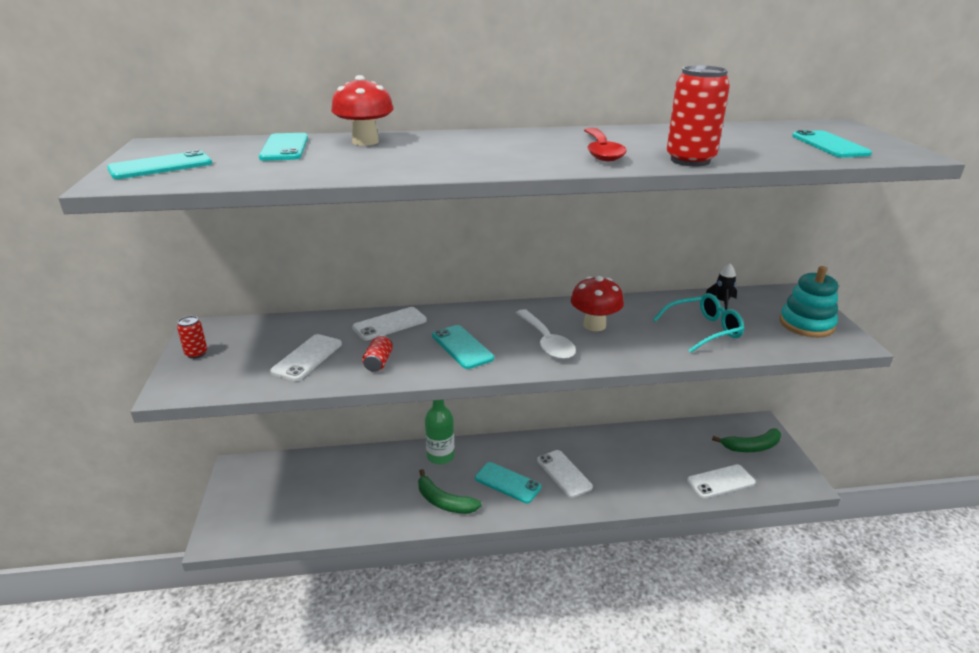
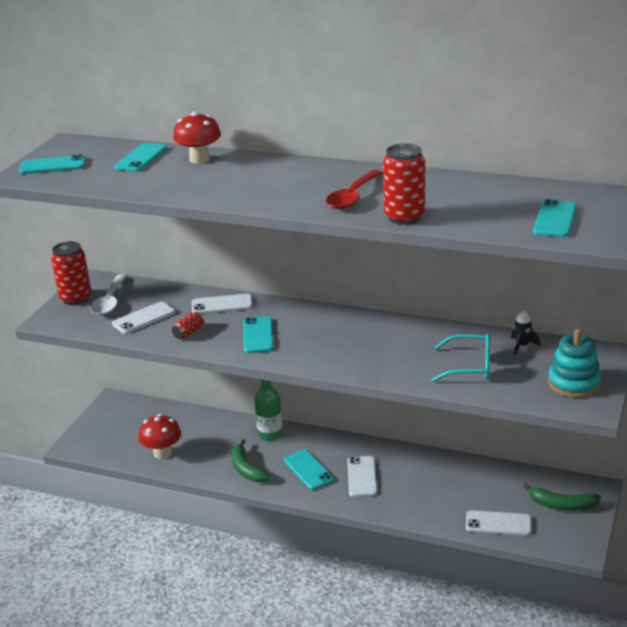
camera: 30 degrees right, 0 degrees up
(196, 353) = (76, 298): red can -> red can, size x1.92
(546, 342) = (326, 346): white spoon -> white spoon (110, 301)
(594, 325) = (380, 341): red mushroom -> red mushroom (162, 453)

